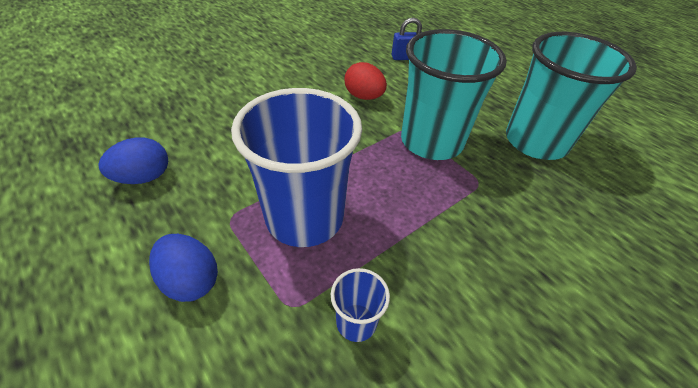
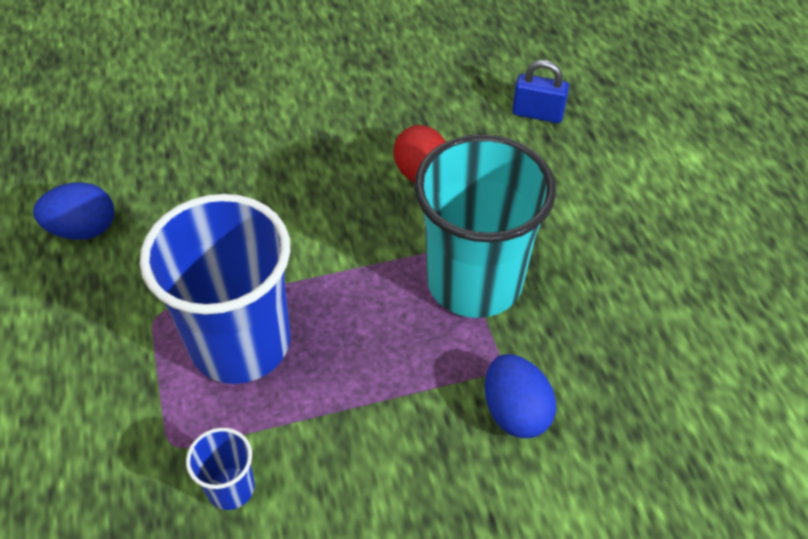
camera: 25 degrees right, 5 degrees up
(191, 280) = (84, 378): blue egg -> blue egg (515, 411)
(535, 141) = (638, 328): turquoise cup -> none

